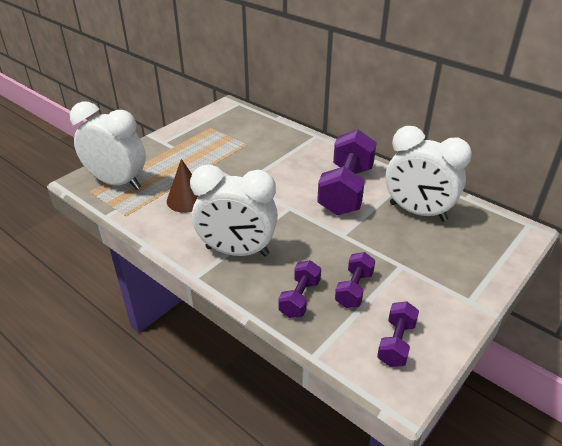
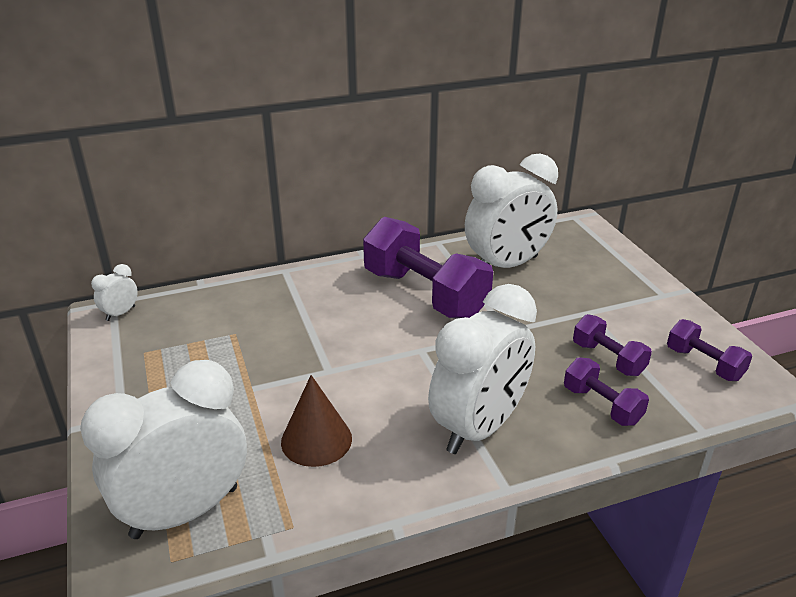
camera: 60 degrees left, 5 degrees down
(232, 109) = (120, 313): none -> white clock

